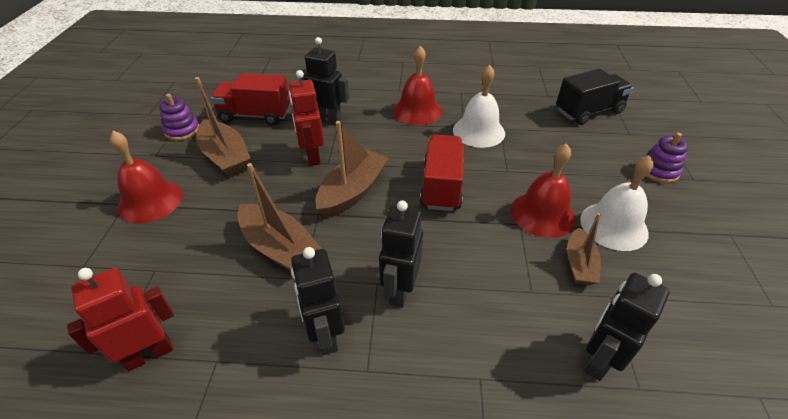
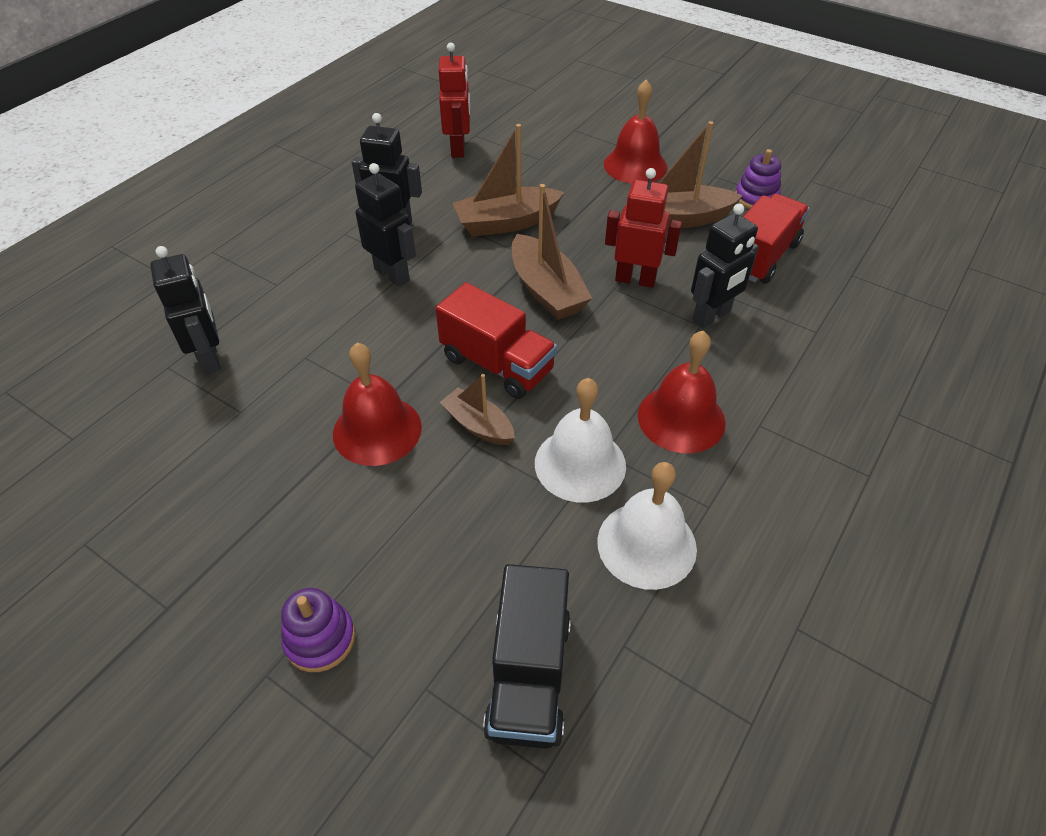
camera: 120 degrees right, 5 degrees up
(579, 264) = (291, 413): brown boat -> brown boat (478, 425)
(613, 226) = (299, 486): white bell -> white bell (646, 544)

